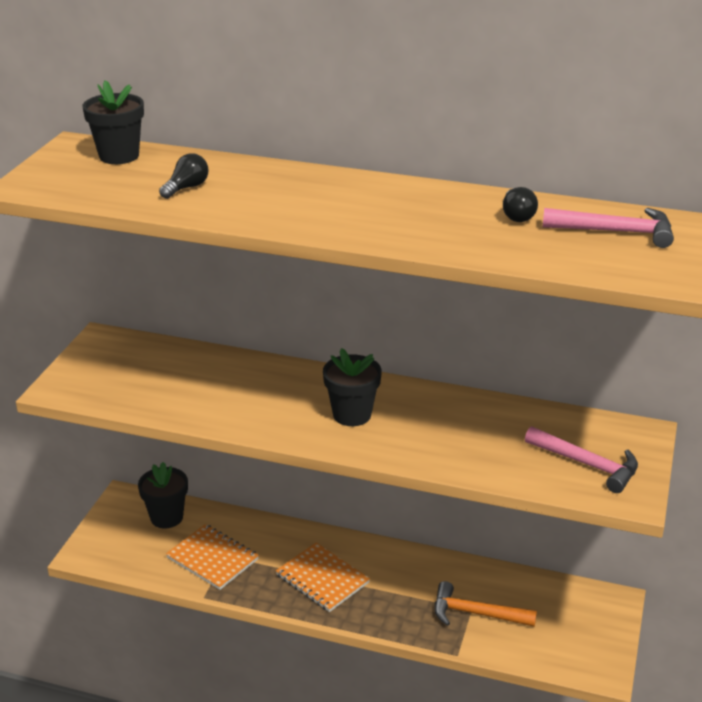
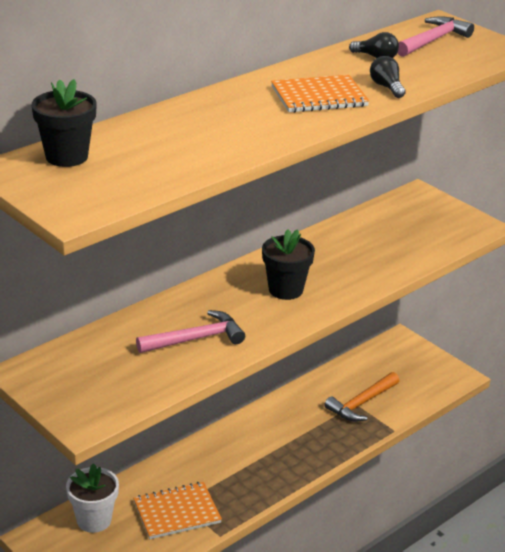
camera: 60 degrees left, 0 degrees up
(166, 517) = (94, 520): black flower pot -> white flower pot
(186, 188) = (178, 147): black light bulb -> black light bulb (386, 87)
(322, 579) = (259, 461): orange notebook -> orange notebook (319, 96)
(587, 464) = (434, 226): pink hammer -> pink hammer (196, 339)

